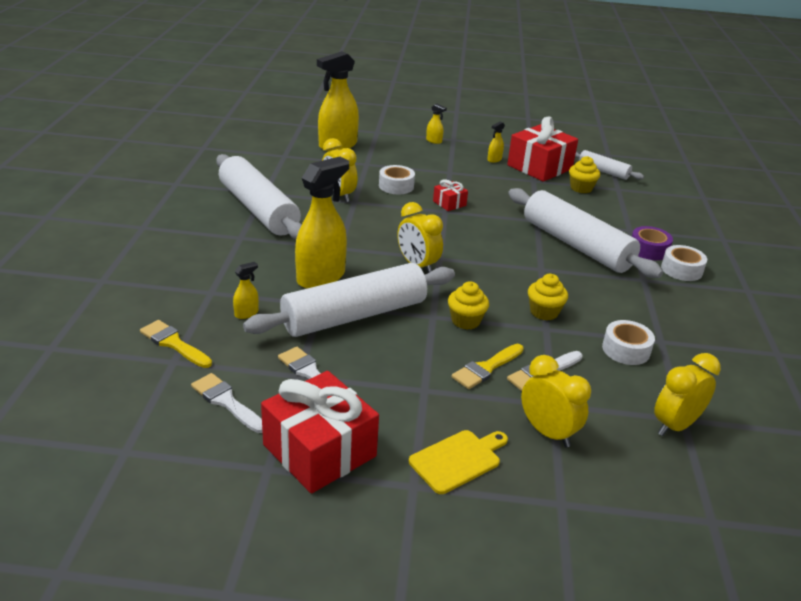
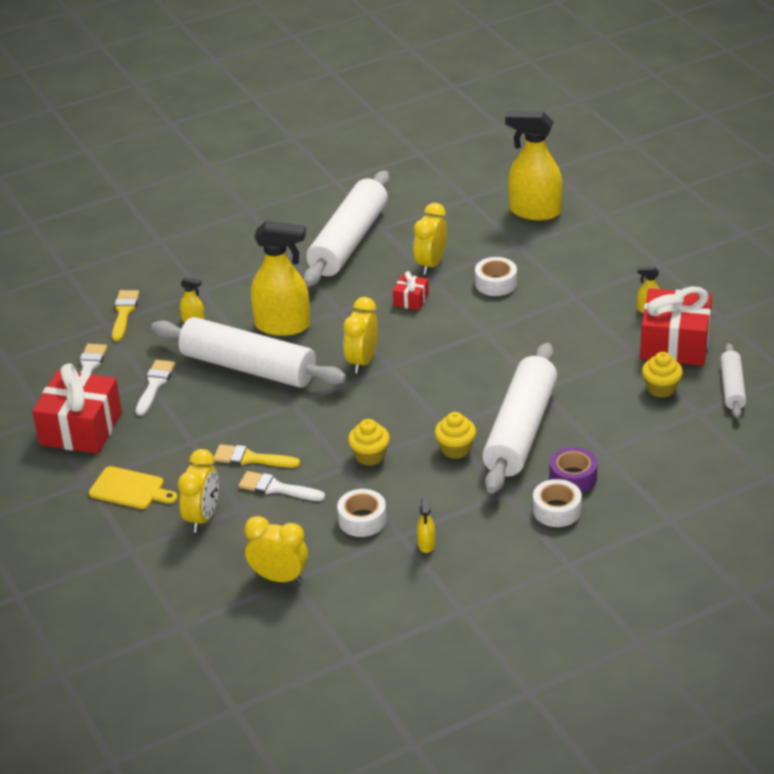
camera: 60 degrees right, 5 degrees up
(434, 141) = (636, 256): yellow spray bottle -> yellow spray bottle (426, 544)
(449, 203) = (503, 327): red gift -> red gift (411, 300)
(466, 321) = (306, 422): yellow cupcake -> yellow cupcake (455, 449)

